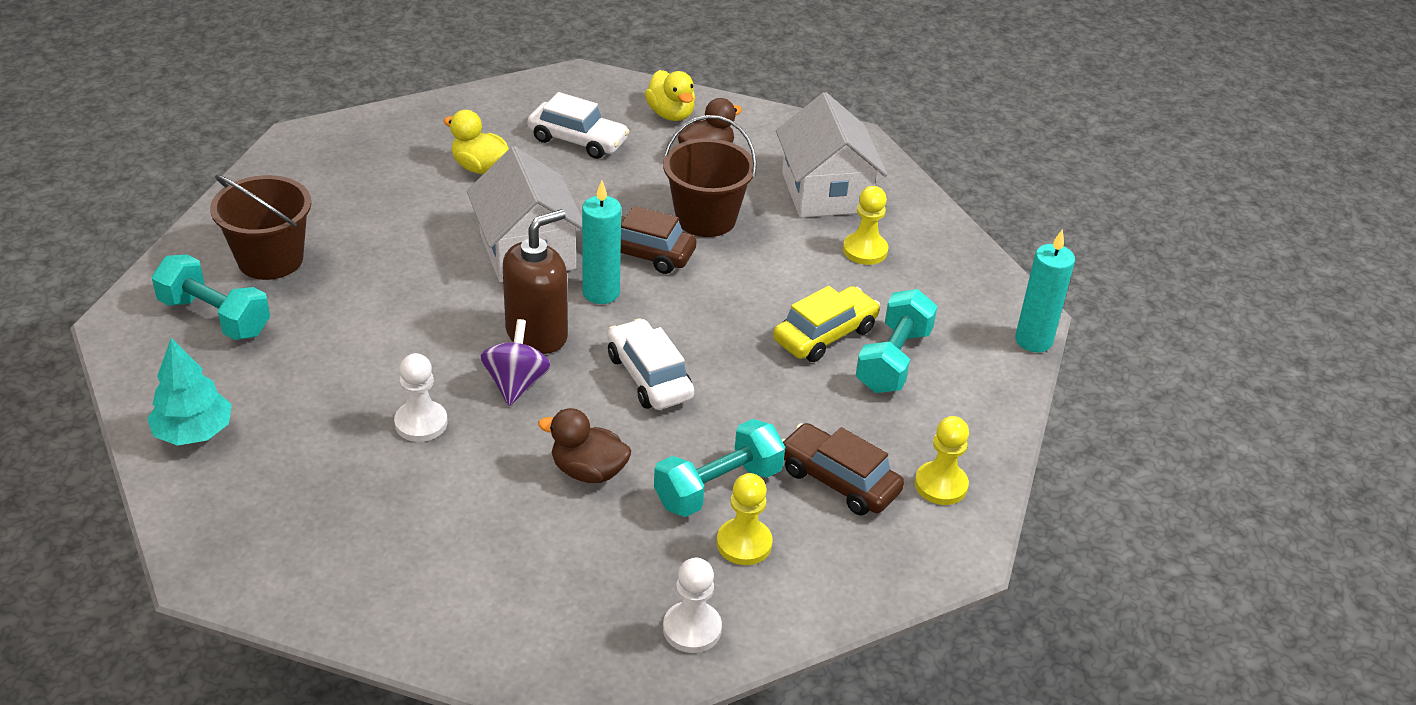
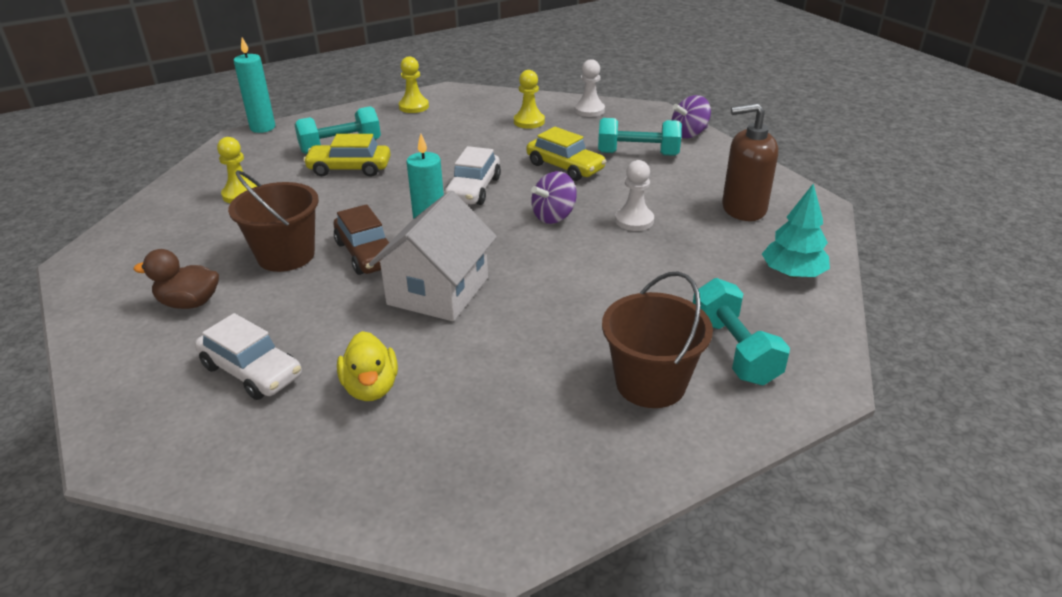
camera: 135 degrees left, 5 degrees down
(483, 651) = (689, 134): none -> purple spinning top
(537, 334) = (506, 236): brown soap dispenser -> brown soap dispenser (743, 209)
(578, 140) = (251, 371): white car -> white car turned 150 degrees clockwise
(588, 471) = (565, 167): brown duck -> yellow car
(671, 114) = (137, 356): yellow duck -> none
(718, 487) = (510, 140): turquoise dumbbell -> turquoise dumbbell (638, 154)
(825, 192) = (183, 235): white house -> none
(838, 480) = (453, 123): brown car -> none

